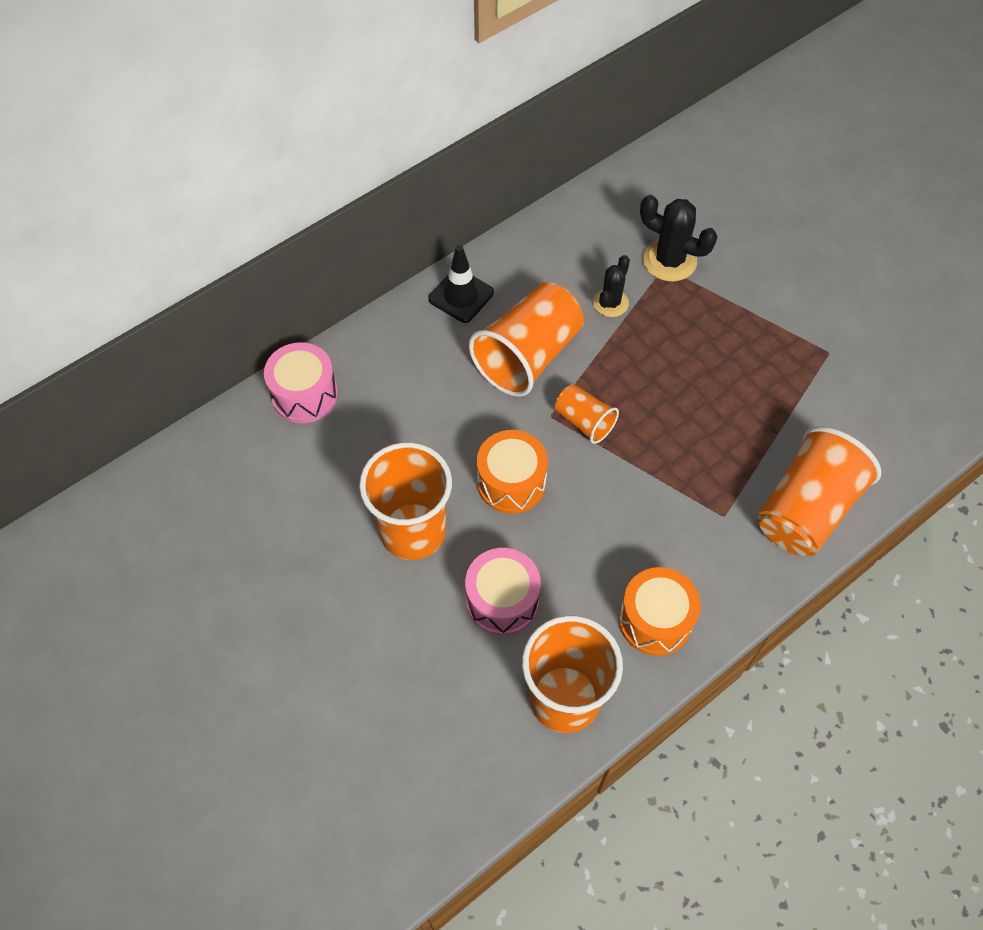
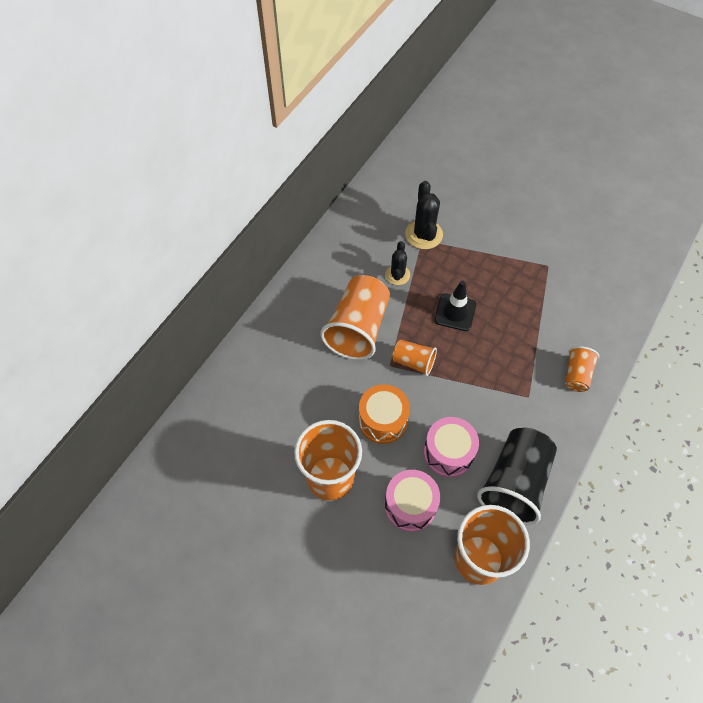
camera: 20 degrees left, 0 degrees up
(305, 395) = (215, 405): pink drum -> pink drum (448, 453)
(461, 296) = (296, 300): black traffic cone -> black traffic cone (455, 312)
(655, 620) = (514, 483): orange drum -> black cup
(669, 260) = (423, 234): black cactus -> black cactus turned 75 degrees clockwise
(805, 509) = (576, 375): orange cup -> orange cup, size x0.52

